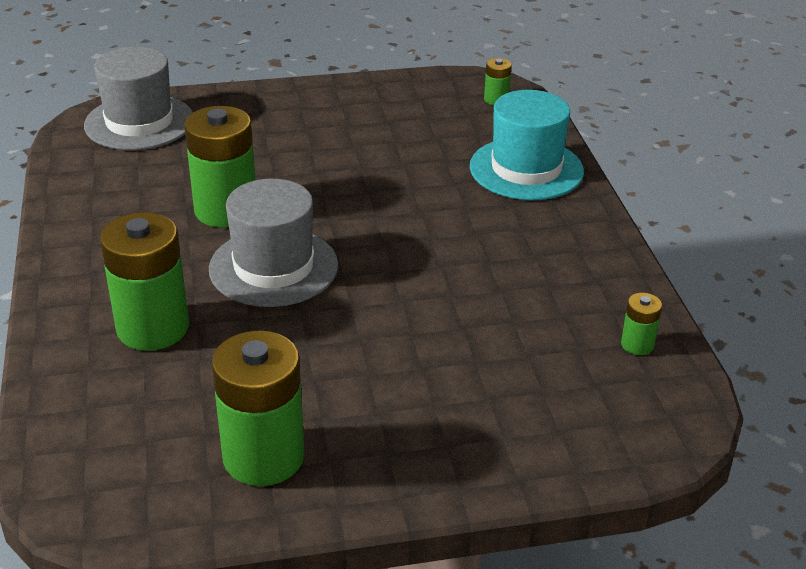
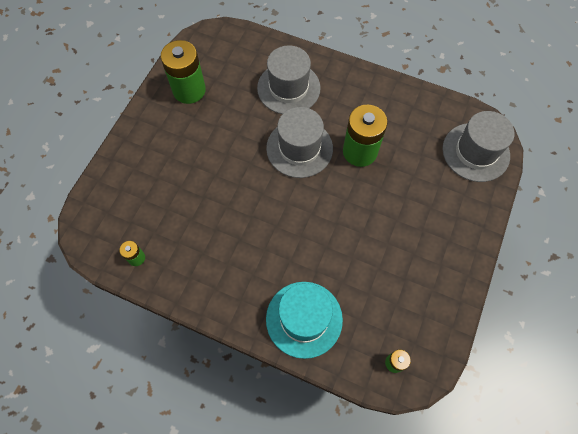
camera: 125 degrees right, 30 degrees up
(153, 328) = (288, 88): green battery -> grey hat

